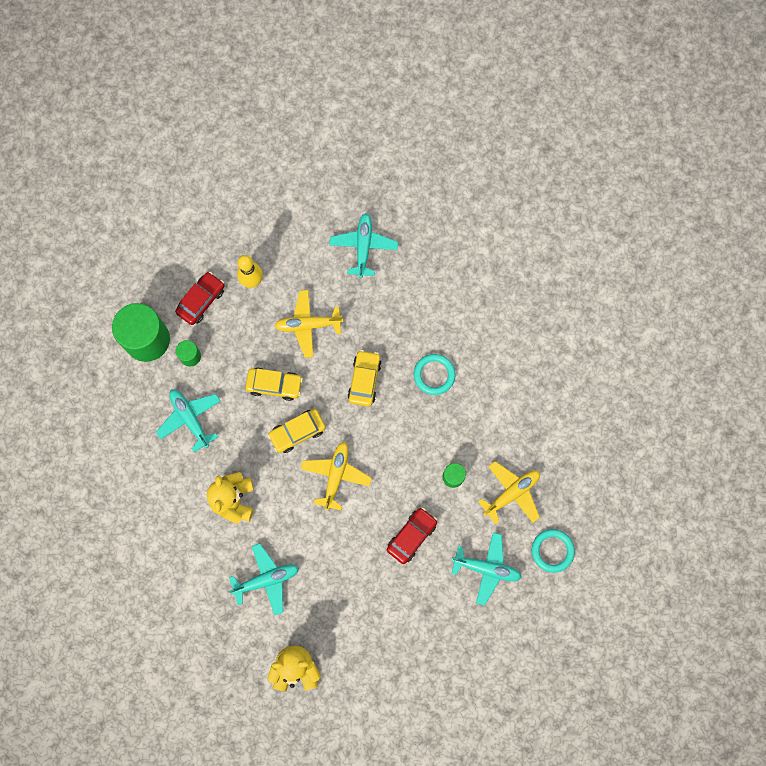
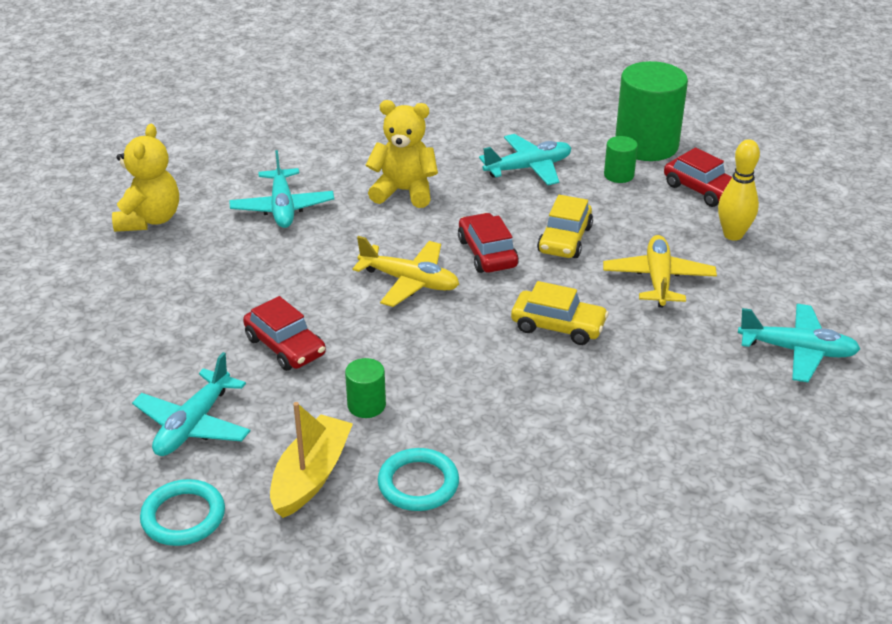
camera: 100 degrees right, 40 degrees down
(297, 432) = (487, 253): yellow car -> red car
(434, 375) = (554, 406): turquoise ring -> turquoise ring (418, 483)
(511, 493) = (311, 476): yellow plane -> yellow boat

